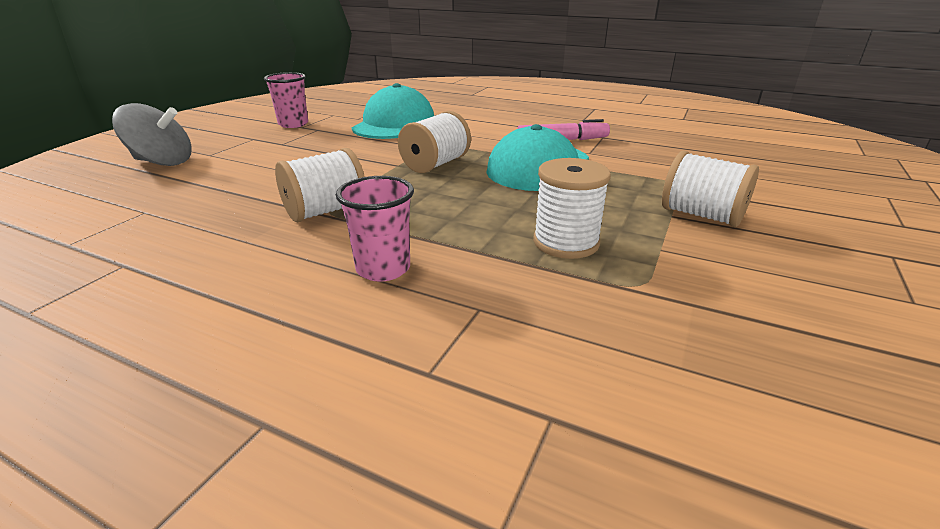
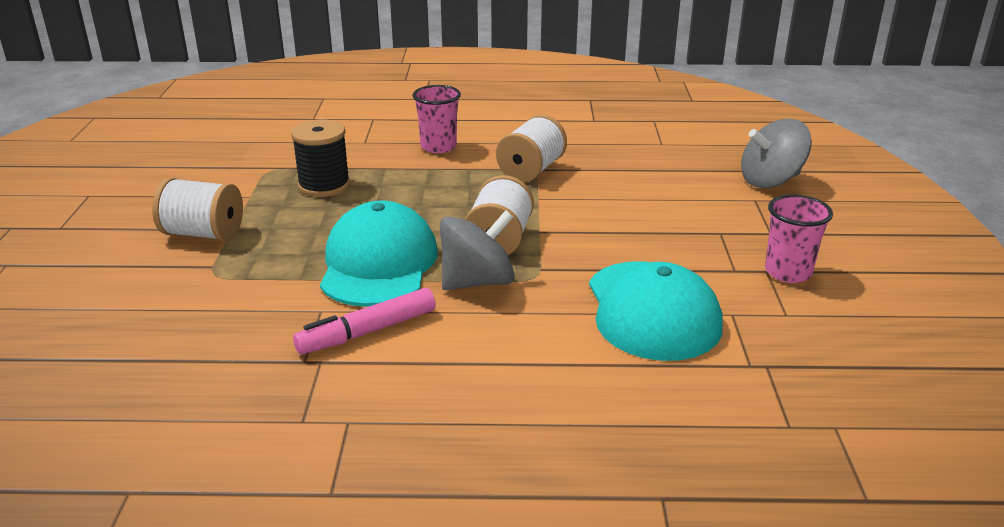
camera: 155 degrees right, 0 degrees up
(477, 148) = (477, 282): none -> grey spinning top
(566, 242) = (324, 185): white spool -> black spool

